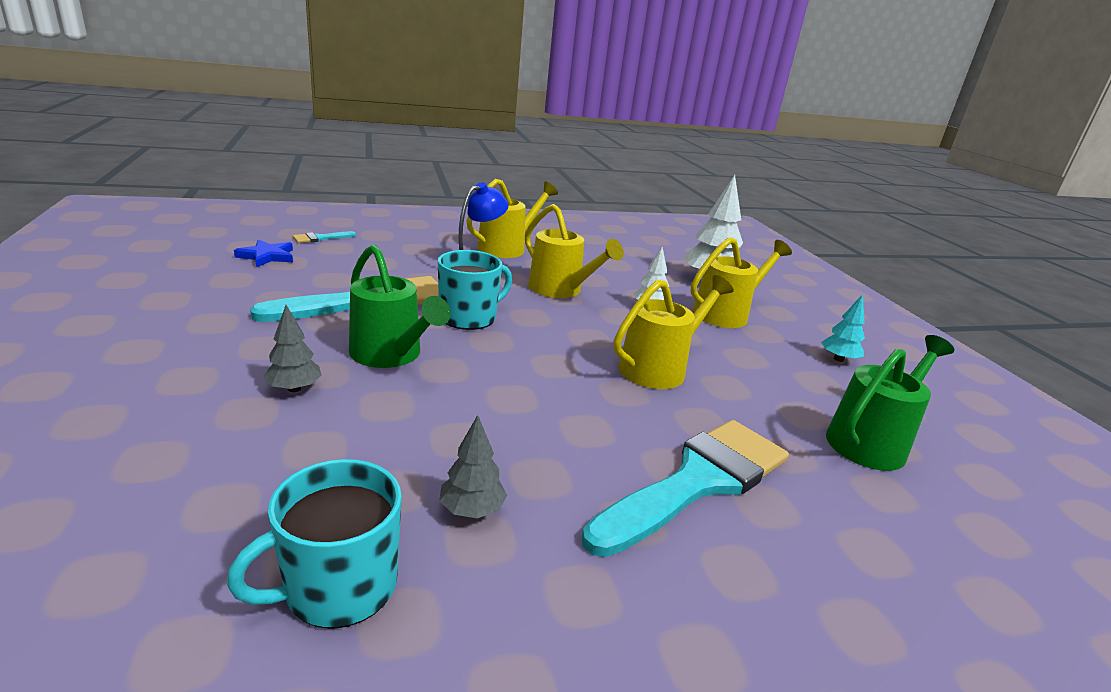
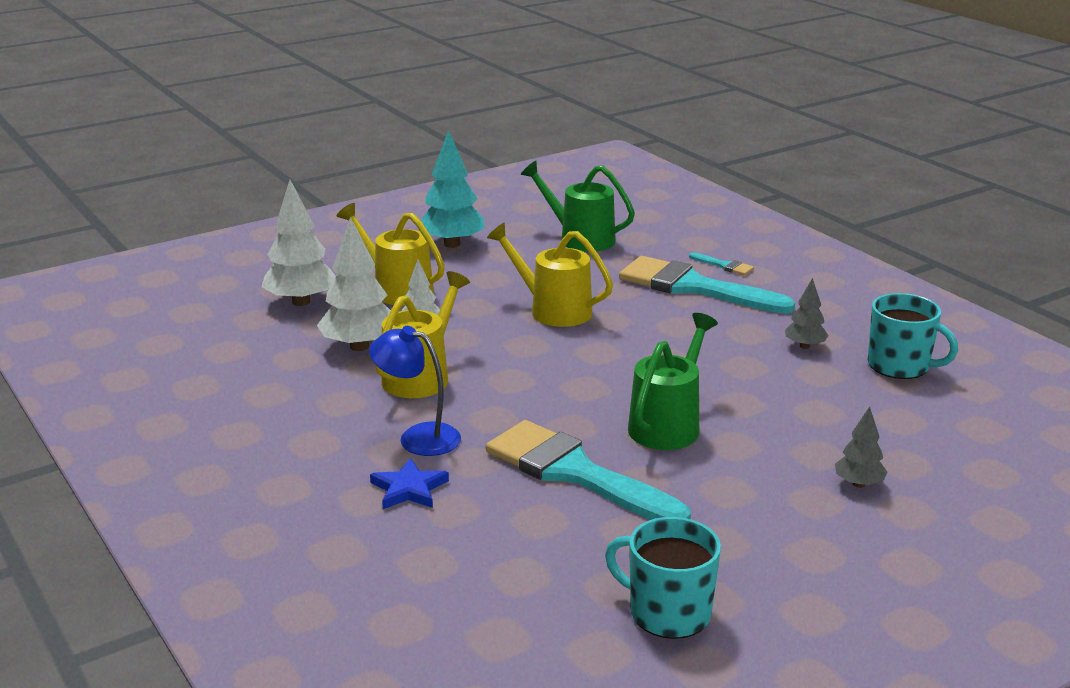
camera: 105 degrees left, 0 degrees up
(267, 256) = (519, 599): blue star -> blue star (409, 489)
(294, 388) = (768, 447): grey tree -> grey tree (858, 484)
(320, 238) = (403, 590): turquoise brush -> turquoise brush (724, 266)
(469, 317) = (549, 409): turquoise mug -> turquoise mug (667, 612)
(507, 248) = (301, 436): yellow watering can -> none
(622, 282) = (359, 346): none -> white tree
(838, 359) = (452, 244): turquoise tree -> turquoise tree, size x1.85

